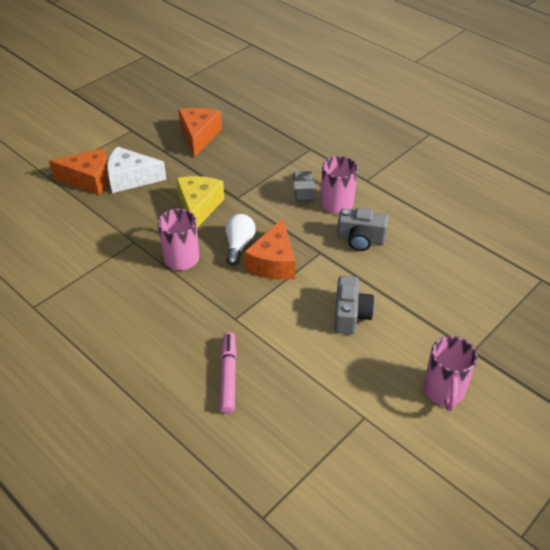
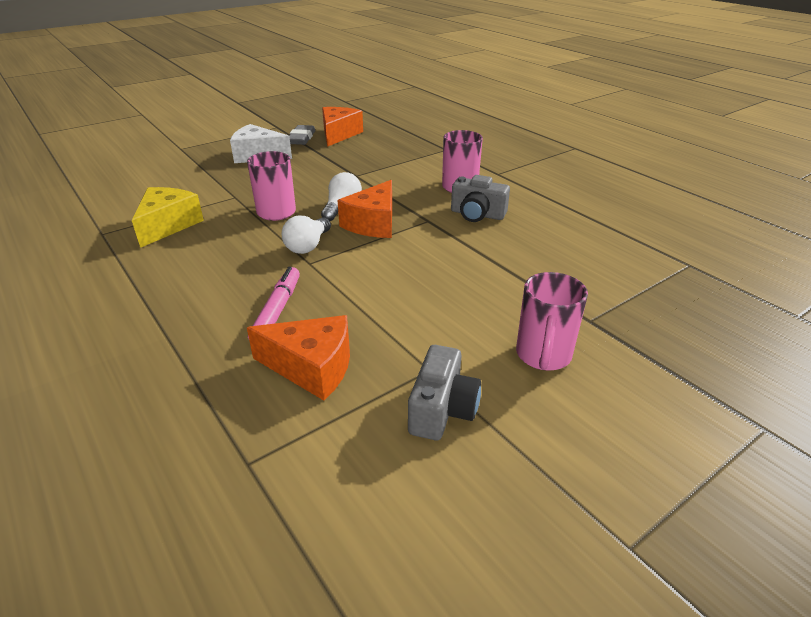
camera: 10 degrees right, 10 degrees down
(89, 179) = (217, 153): orange cheese -> orange cheese (312, 367)
(198, 207) = (314, 179): yellow cheese -> yellow cheese (168, 225)
(226, 298) = (308, 246): none -> white light bulb
(303, 189) = (428, 174): grey eraser -> grey eraser (301, 138)
(350, 315) = (445, 272): grey camera -> grey camera (442, 409)

